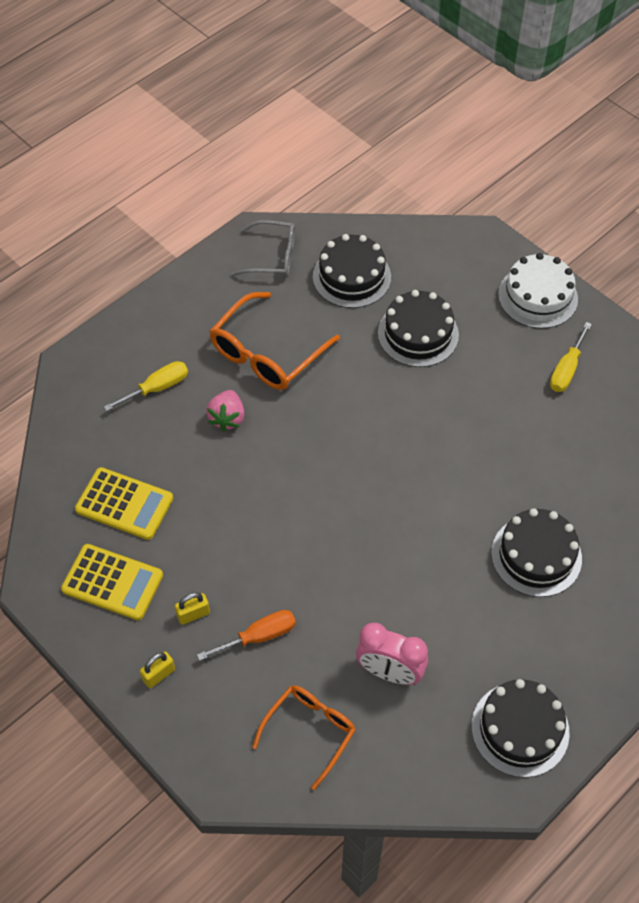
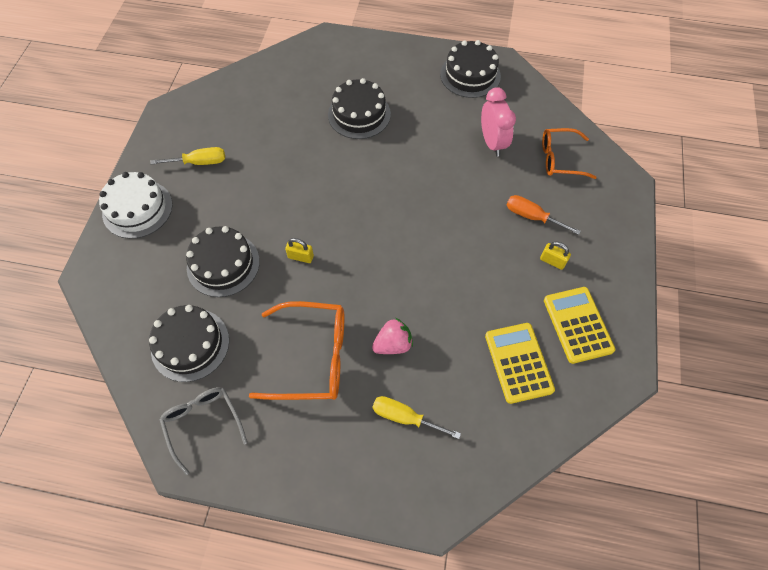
camera: 125 degrees left, 5 degrees up
(159, 675) = (605, 253): yellow padlock -> yellow padlock (301, 257)

